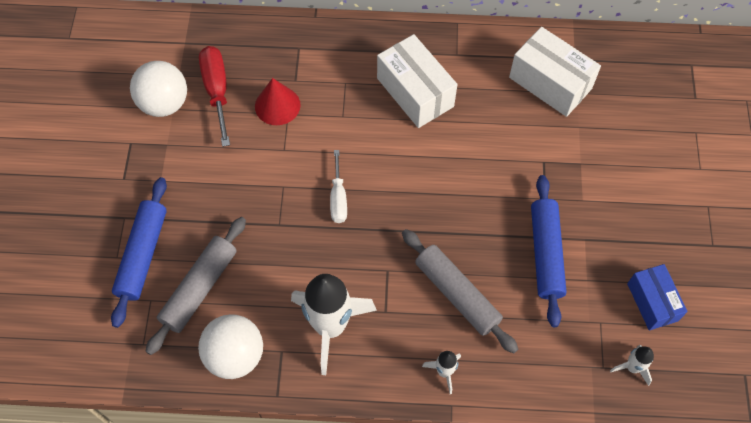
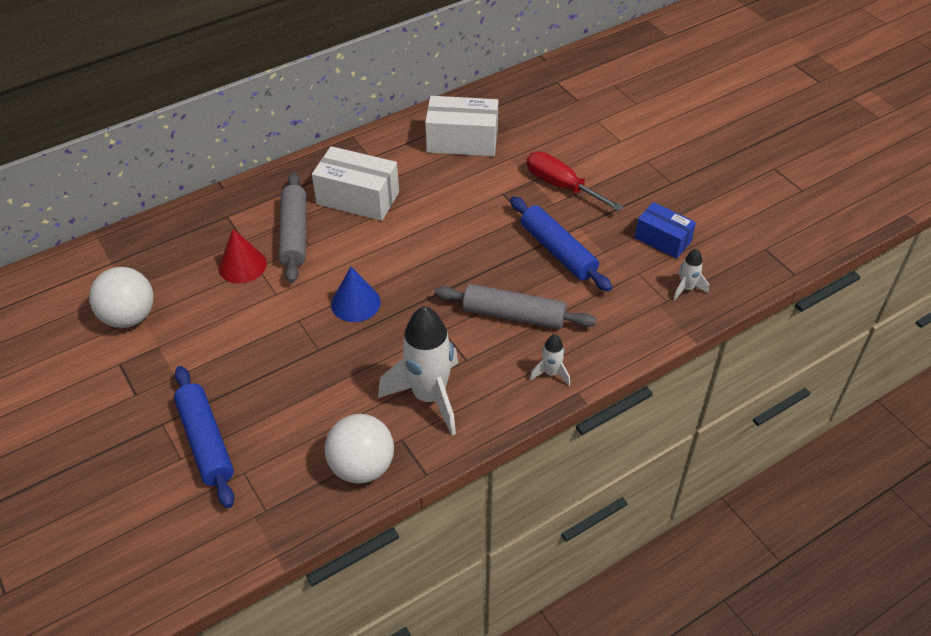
camera: 35 degrees left, 15 degrees down
(200, 288) = (284, 436): grey rolling pin -> grey rolling pin (294, 234)
(217, 91) = (175, 282): red screwdriver -> red screwdriver (561, 186)
(338, 198) = (355, 303): white screwdriver -> blue cone

